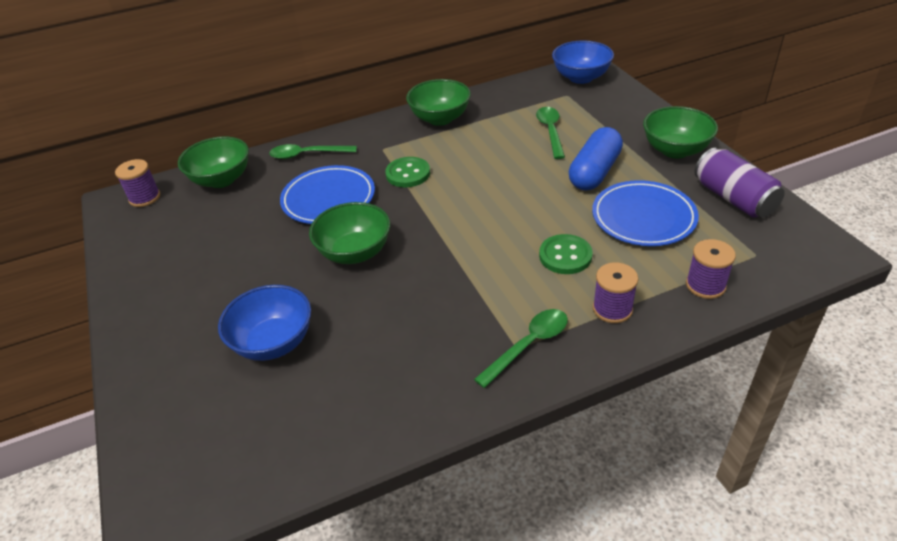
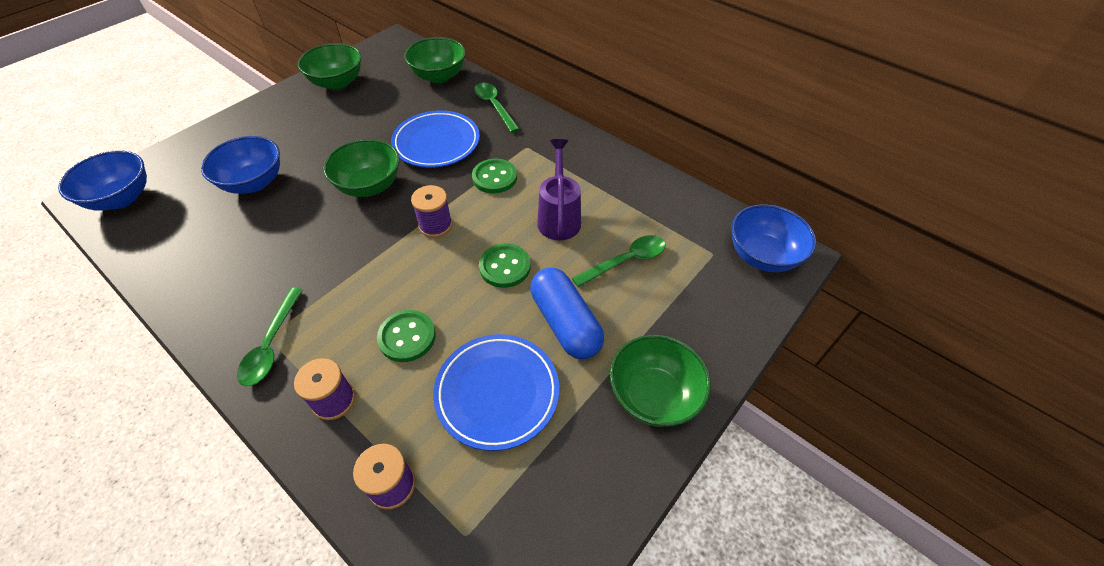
camera: 60 degrees right, 10 degrees up
(145, 197) = (401, 51): purple spool -> purple spool (435, 225)
(193, 480) = (122, 198): none -> blue bowl
(440, 118) = (599, 167): green bowl -> green bowl (337, 83)
(483, 151) = (559, 217): none -> purple watering can
(519, 189) = (505, 267): none -> green button
(528, 345) = (271, 344): green spoon -> green spoon turned 75 degrees clockwise
(594, 172) = (565, 323): blue capsule -> blue capsule turned 60 degrees clockwise
(733, 198) = (575, 487): purple can -> none

